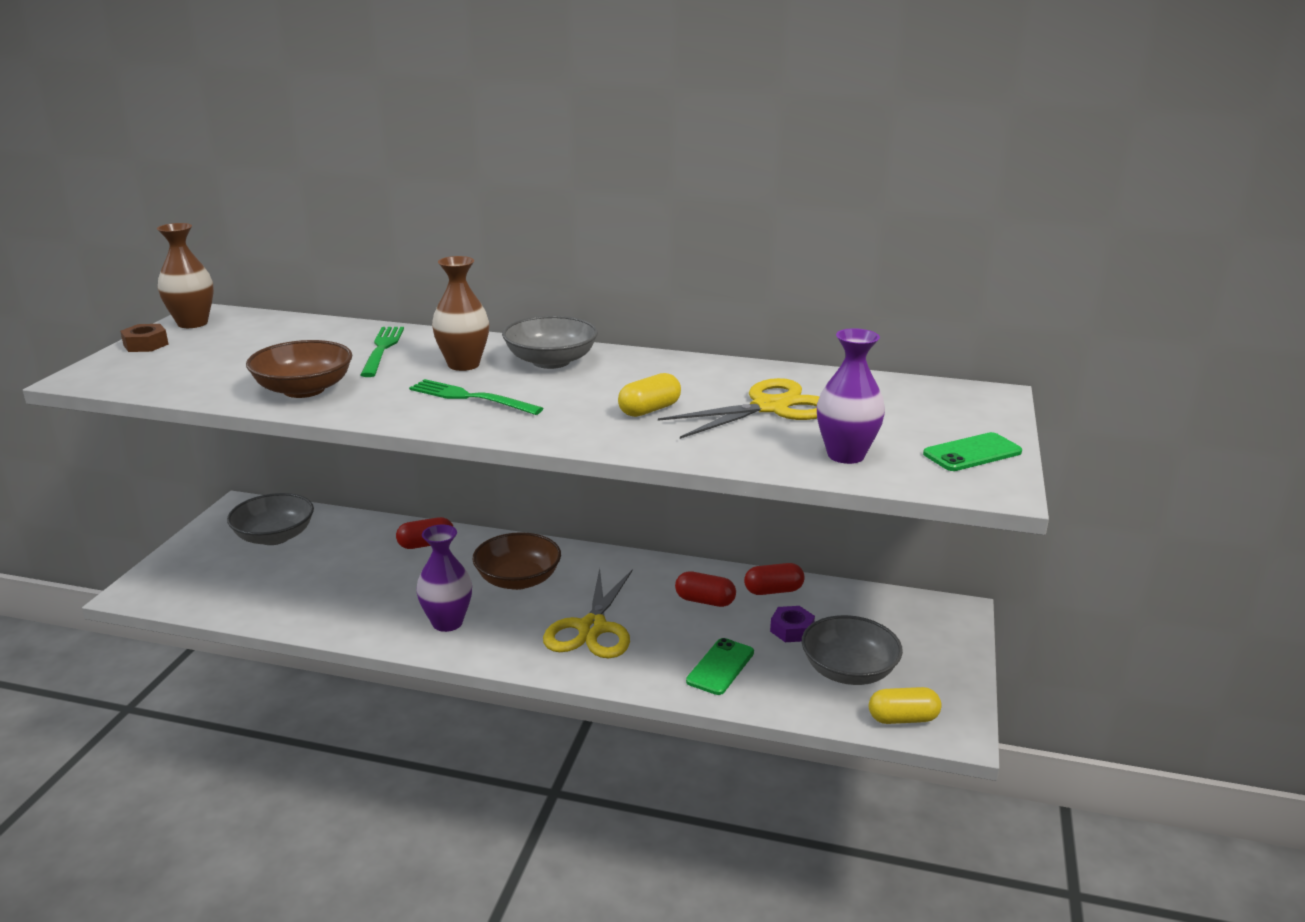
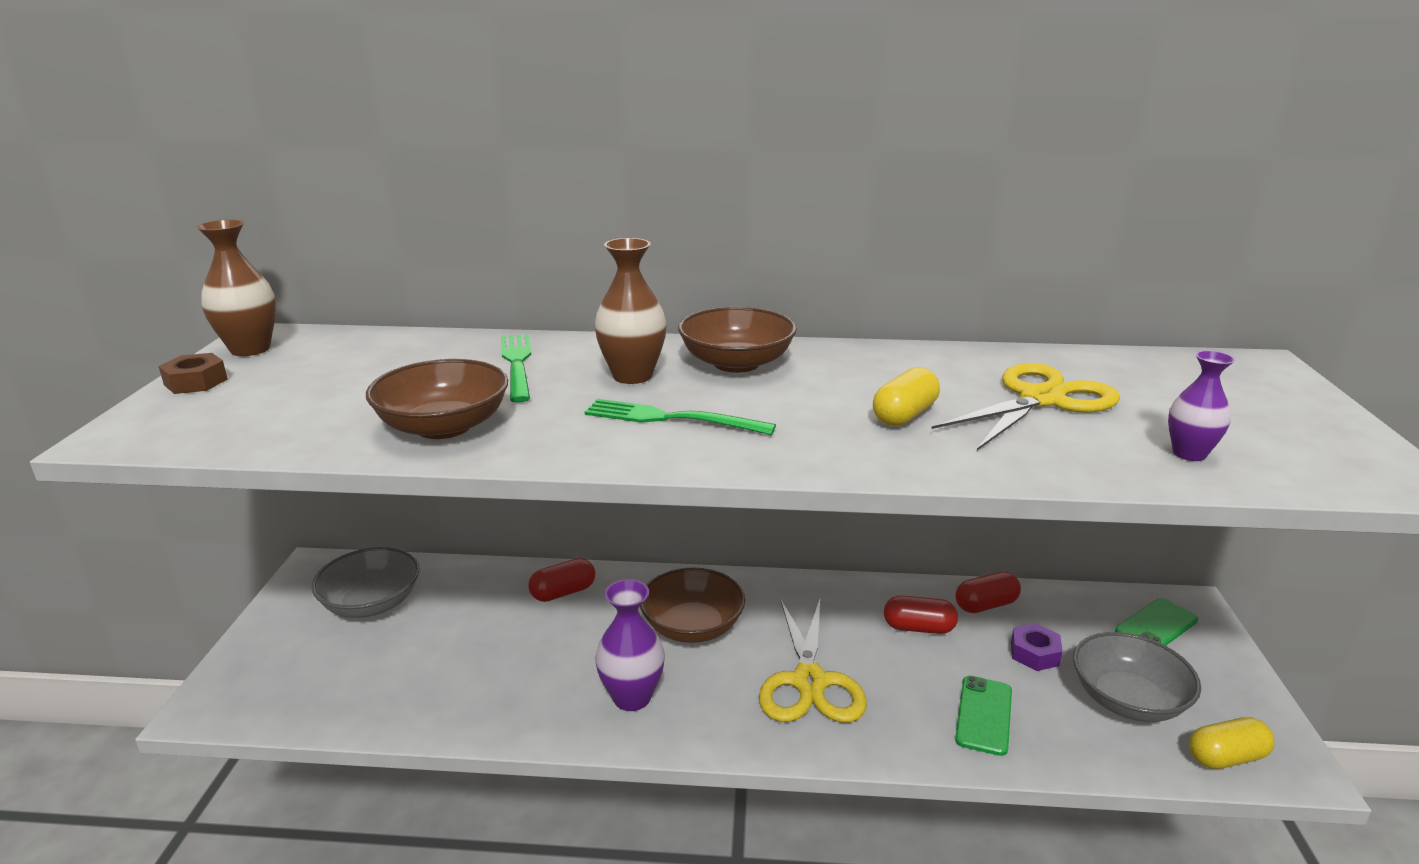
camera: 10 degrees left, 0 degrees up
(551, 361) = (736, 363): grey bowl -> brown bowl
(846, 455) = (1189, 454): purple vase -> purple vase, size x0.65
(972, 453) = (1324, 437): green phone -> green phone (1156, 626)

